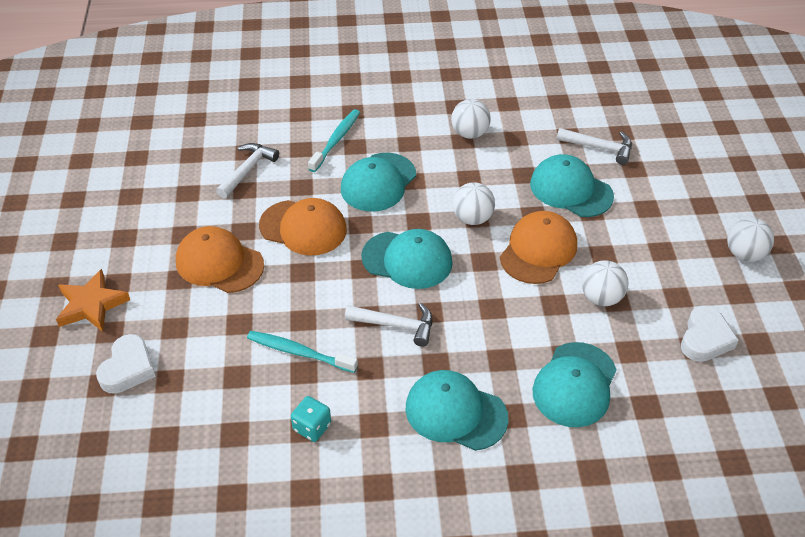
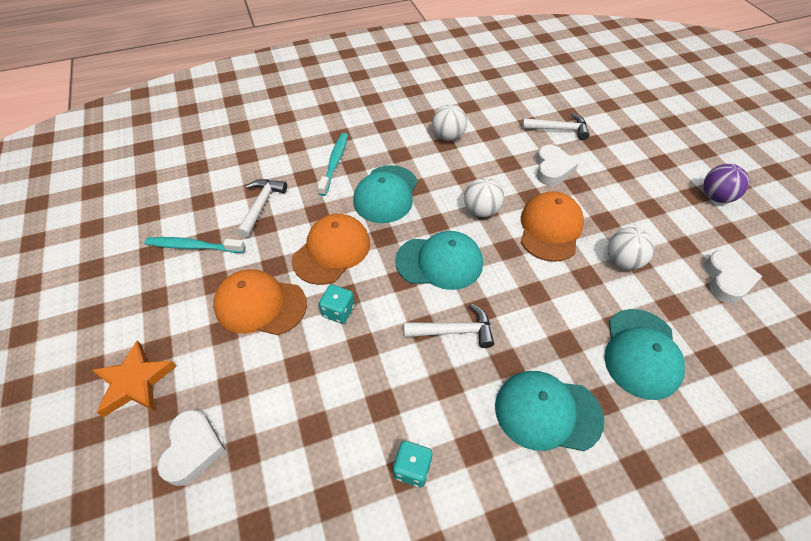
camera: 15 degrees left, 5 degrees up
(291, 284) = (338, 311): none -> turquoise dice
(299, 352) = (370, 384): turquoise toothbrush -> turquoise toothbrush (193, 246)
(303, 228) = (332, 251): orange cap -> orange cap turned 60 degrees counterclockwise
(570, 190) = (552, 169): turquoise cap -> white heart
(744, 254) = (716, 197): white ball -> purple ball

